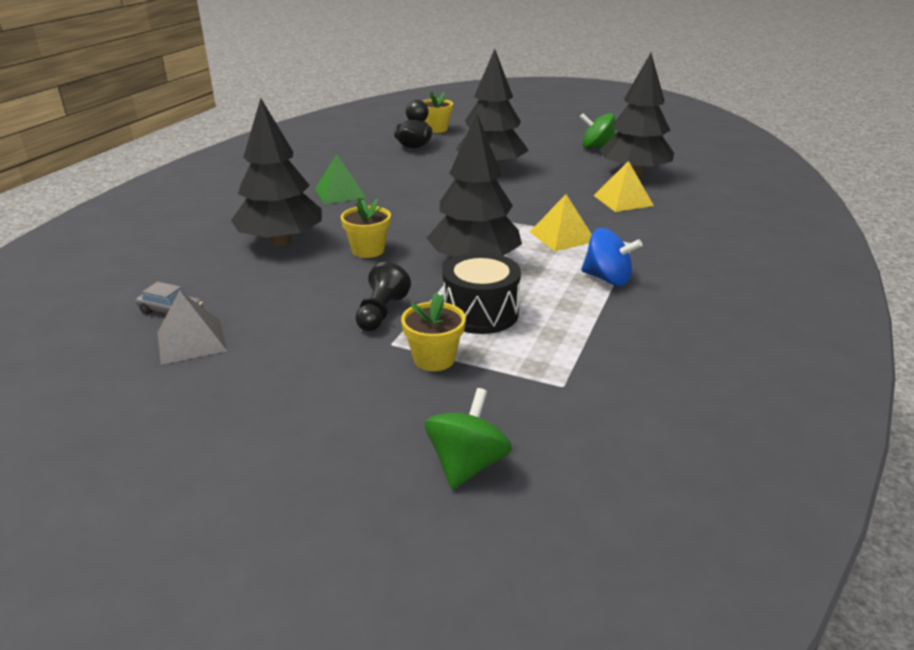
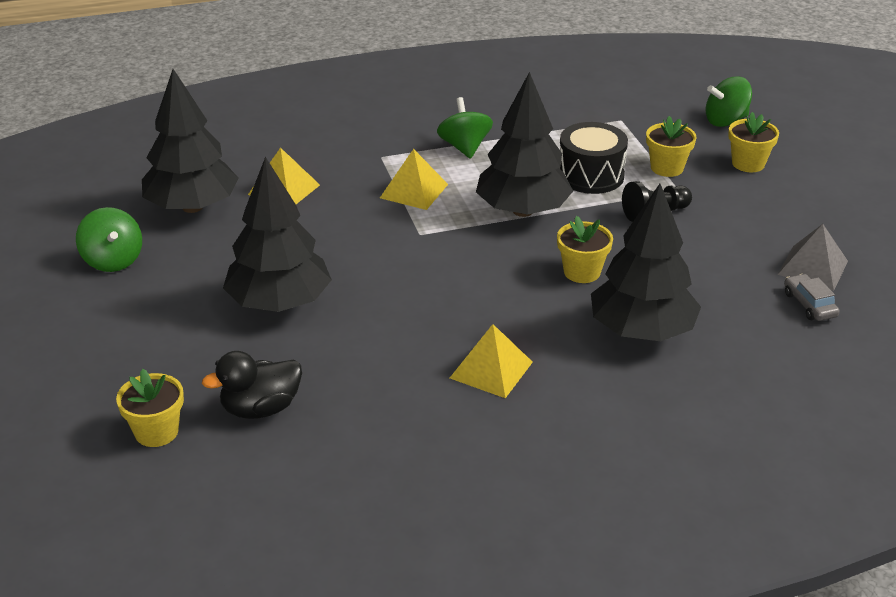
camera: 130 degrees left, 5 degrees up
(340, 193) = (491, 370): green pyramid -> yellow pyramid
(365, 415) = (748, 163): none -> yellow flower pot
(607, 279) = (464, 147): blue spinning top -> green spinning top

